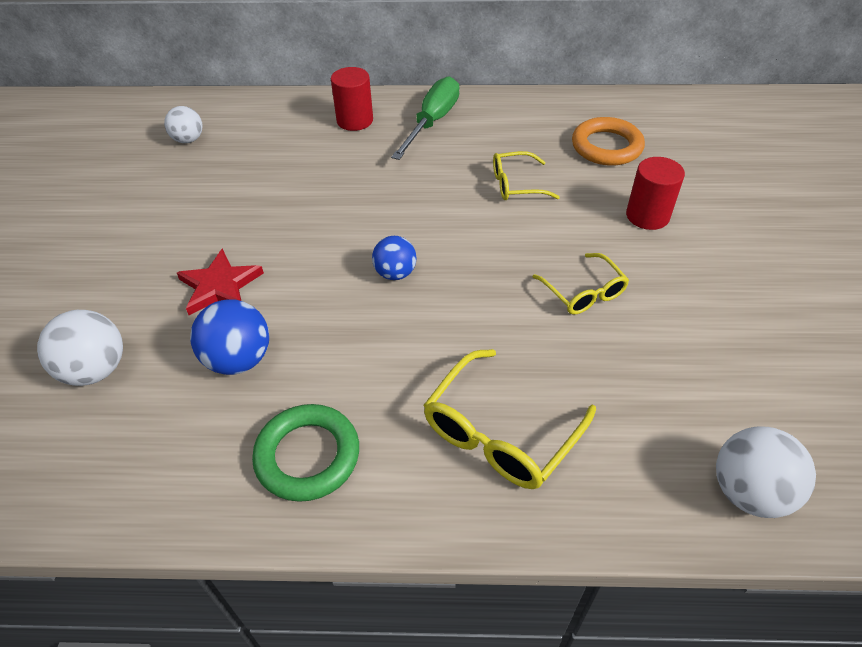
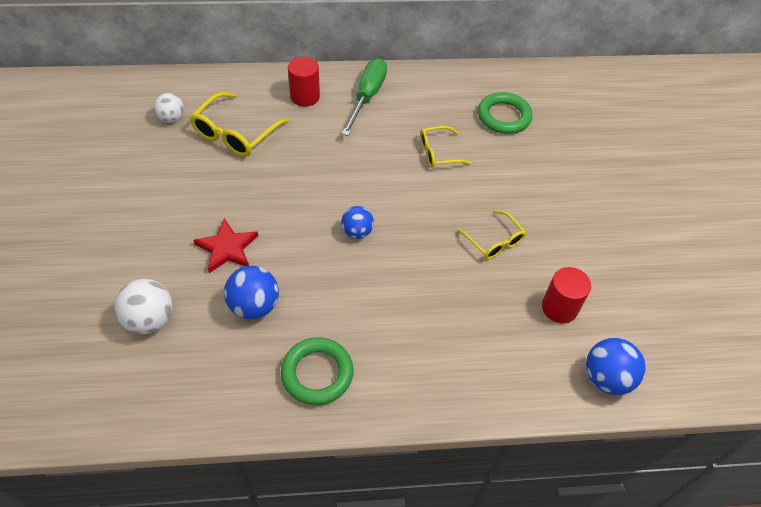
camera: 10 degrees left, 5 degrees up
(500, 432) = (445, 349): yellow glasses -> yellow glasses (235, 134)
(606, 146) = (503, 116): orange ring -> green ring
(647, 216) = (536, 176): red cylinder -> red cylinder (559, 308)
(749, 491) = (606, 378): white ball -> blue ball

